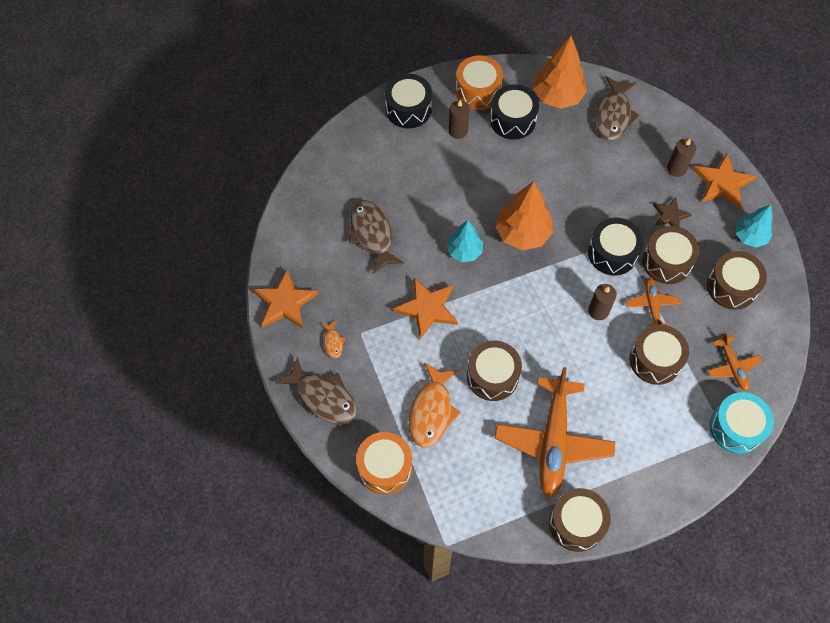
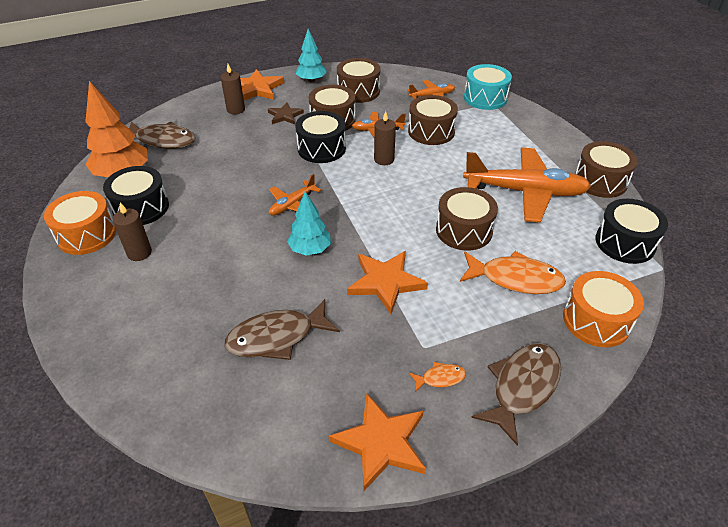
camera: 90 degrees left, 20 degrees down
(408, 109) = (85, 300): black drum -> black drum (625, 243)
(522, 233) = (292, 204): orange tree -> orange plane

